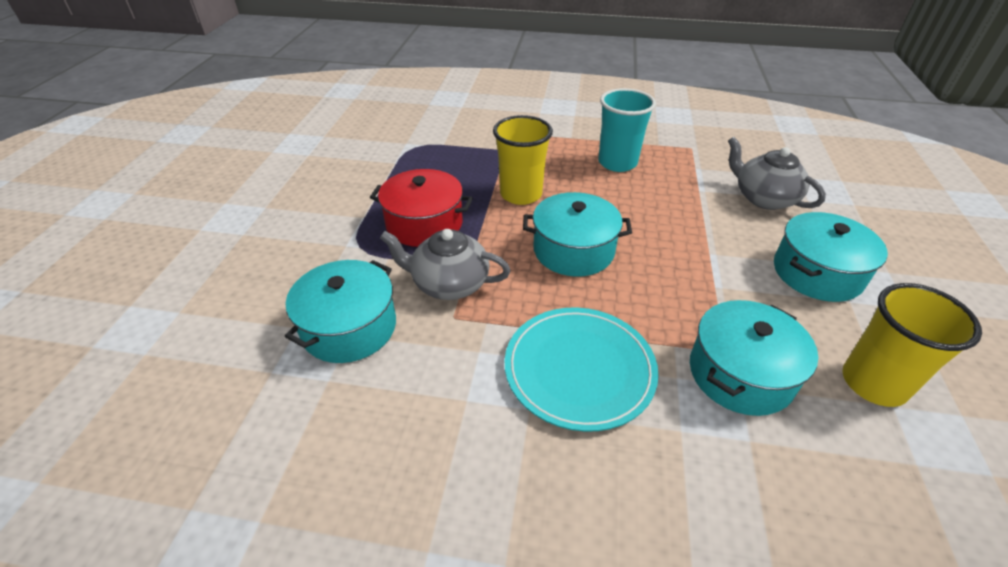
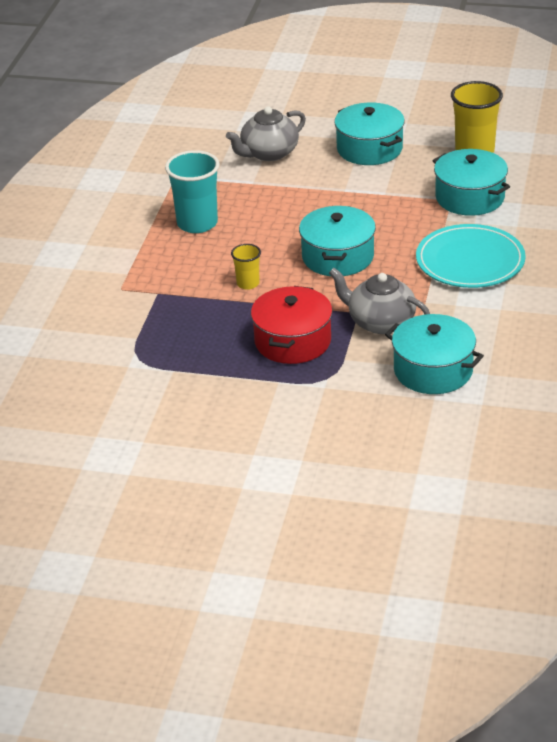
camera: 85 degrees left, 5 degrees down
(449, 283) = (380, 322): grey teapot -> grey teapot turned 105 degrees clockwise
(521, 194) = (248, 283): yellow cup -> yellow cup, size x0.53

